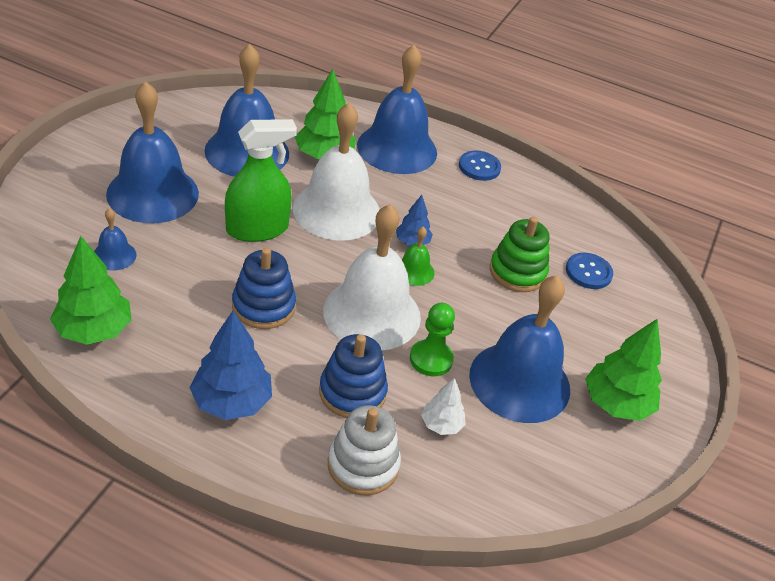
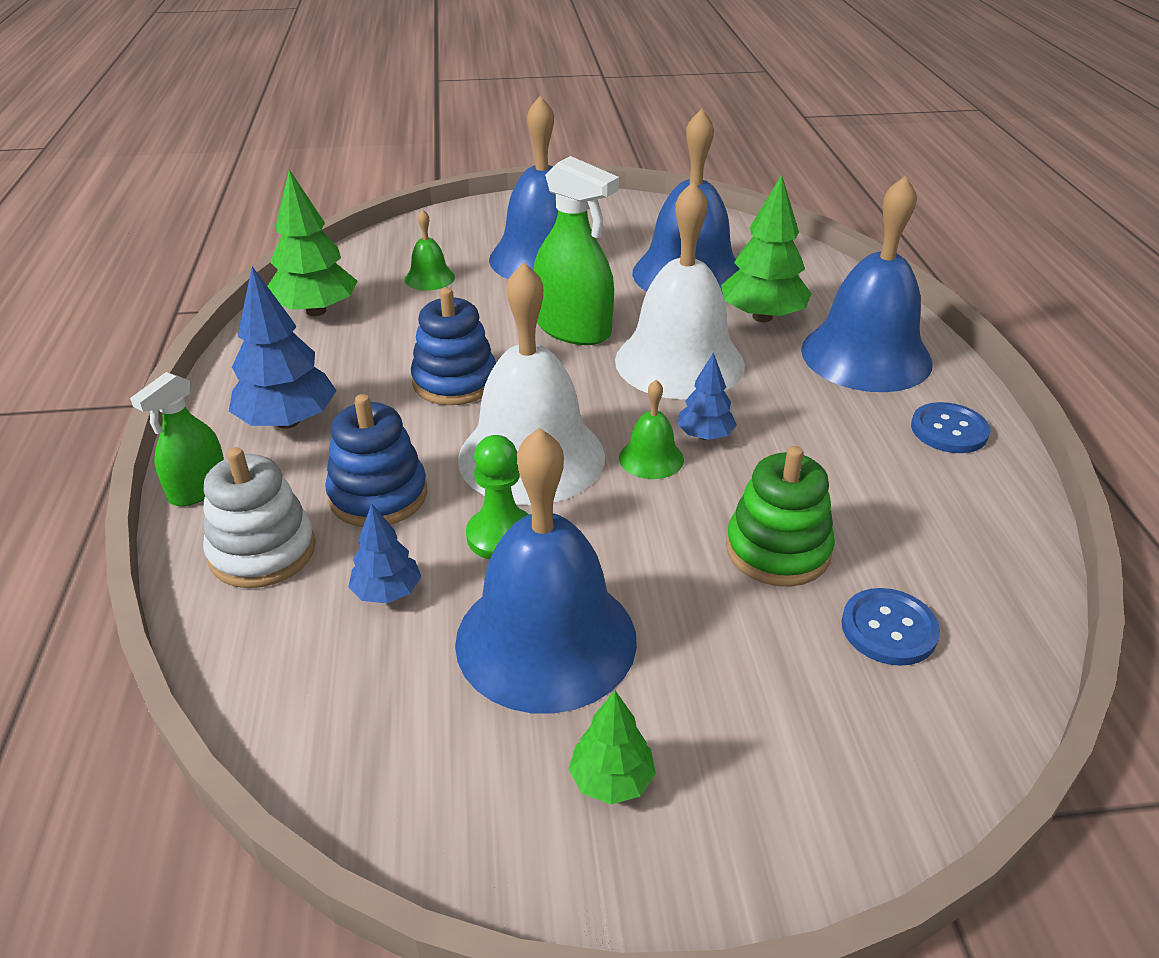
camera: 65 degrees right, 5 degrees down
(114, 255) = (429, 278): blue bell -> green bell
(269, 474) = (198, 489): none -> green spray bottle
(441, 425) = (387, 592): white tree -> blue tree
(616, 404) = (611, 780): green tree -> green tree, size x0.56

